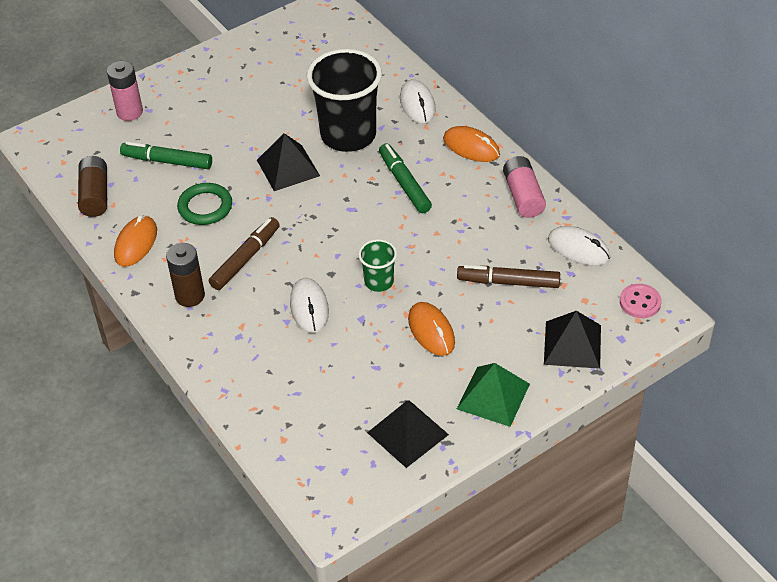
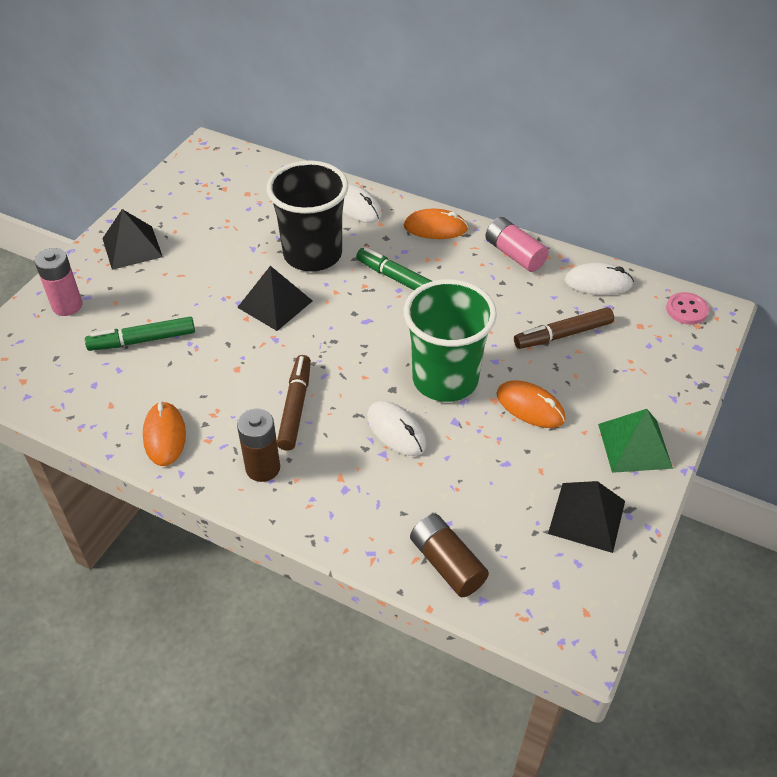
camera: 30 degrees left, 0 degrees up
(95, 195) = (83, 402): brown battery -> brown battery (447, 563)
(205, 207) = (216, 371): green ring -> none
(379, 282) = (445, 379): green cup -> green cup, size x2.09
(572, 344) = (663, 369): black pyramid -> black pyramid (132, 247)

